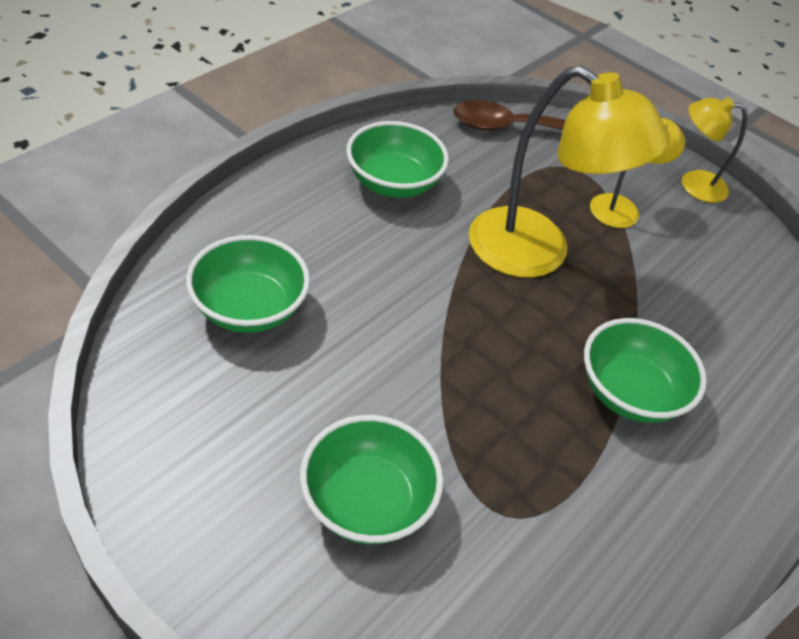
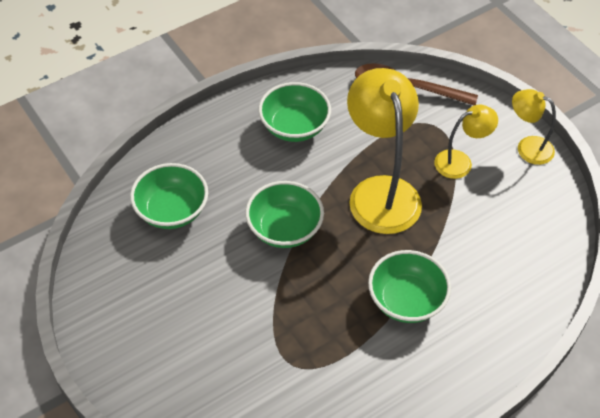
camera: 20 degrees right, 5 degrees up
(367, 501) = (211, 343): green bowl -> green bowl (284, 229)
(537, 253) = (380, 192): yellow lamp -> yellow lamp turned 150 degrees counterclockwise

